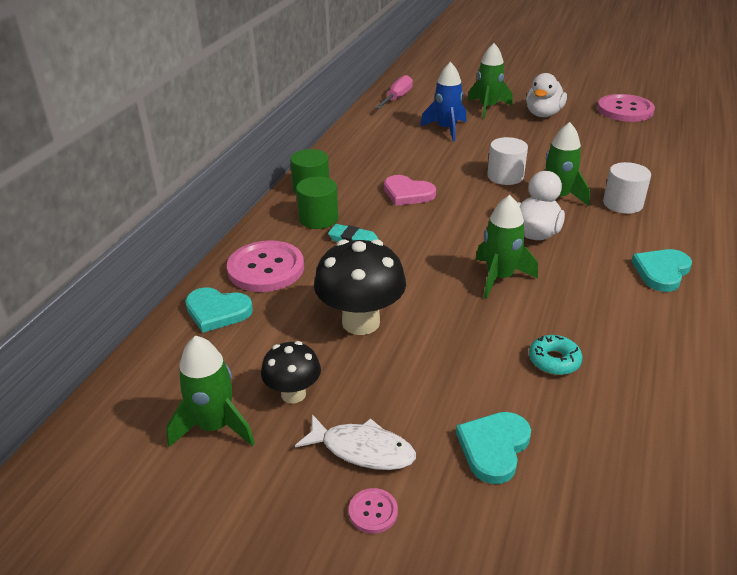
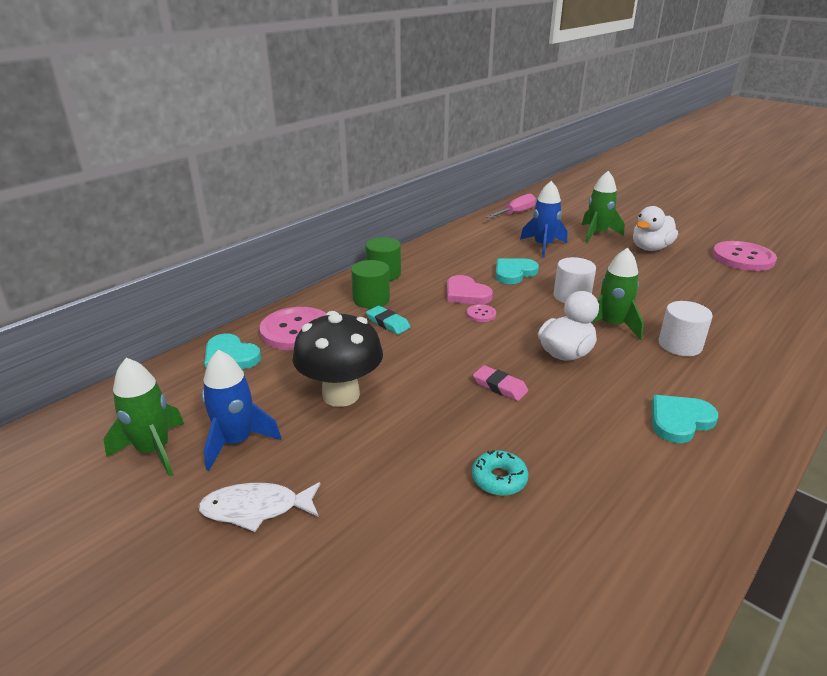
camera: 20 degrees right, 5 degrees down
(293, 394) = (236, 441): black mushroom -> blue rocket
(362, 450) = (256, 509): white fish -> white fish turned 135 degrees clockwise
(373, 511) = (221, 569): pink button -> pink button (481, 314)
(494, 448) = (377, 546): turquoise heart -> turquoise heart (514, 273)
(499, 278) = (500, 386): green rocket -> pink eraser

